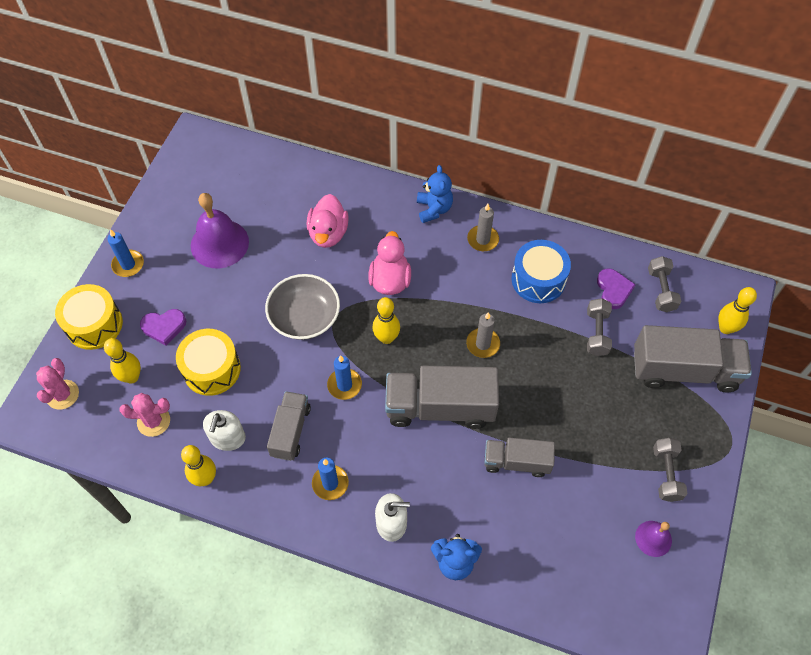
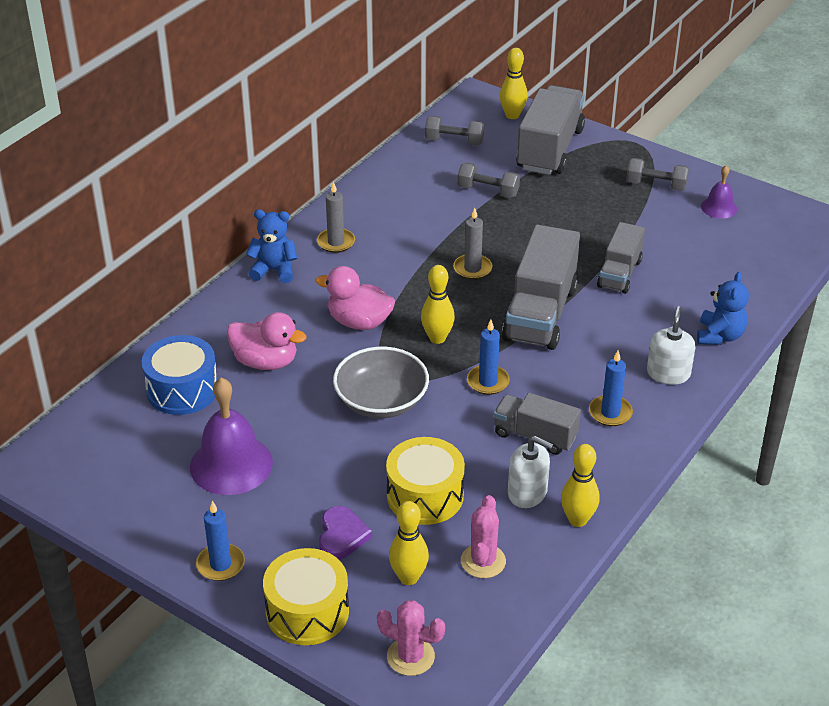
camera: 75 degrees left, 20 degrees down
(538, 279) = (407, 214): blue drum -> blue drum (182, 390)
(613, 290) = (441, 169): purple heart -> none

